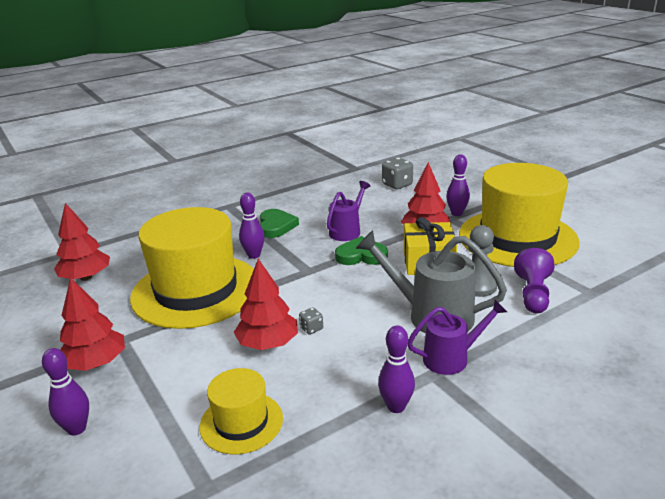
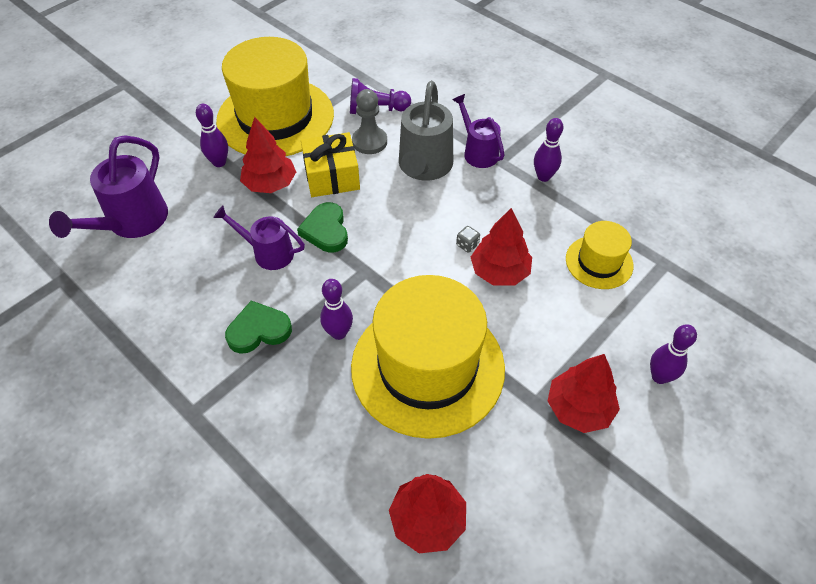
camera: 105 degrees left, 25 degrees up
(397, 185) = (131, 223): grey dice -> purple watering can

